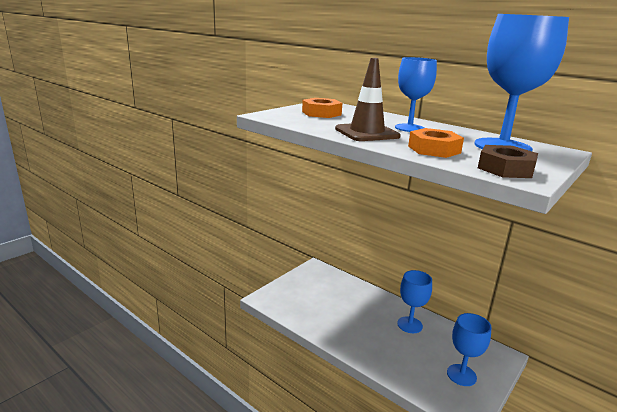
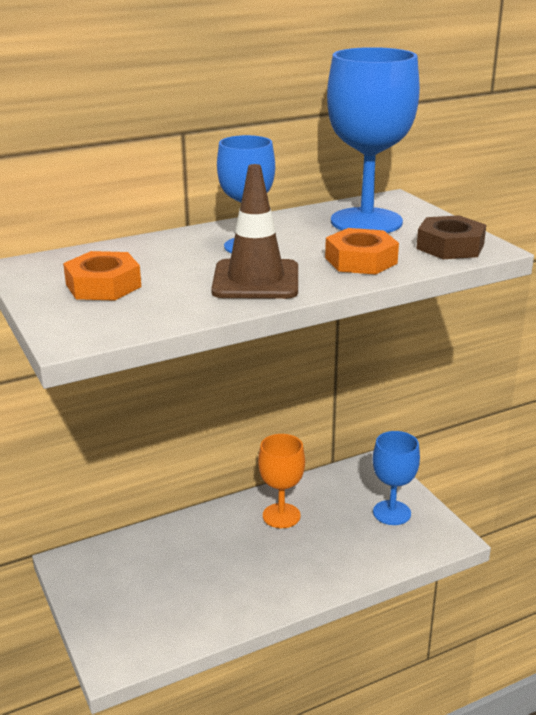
camera: 65 degrees left, 5 degrees up
(409, 325) = (281, 516): blue goblet -> orange goblet

